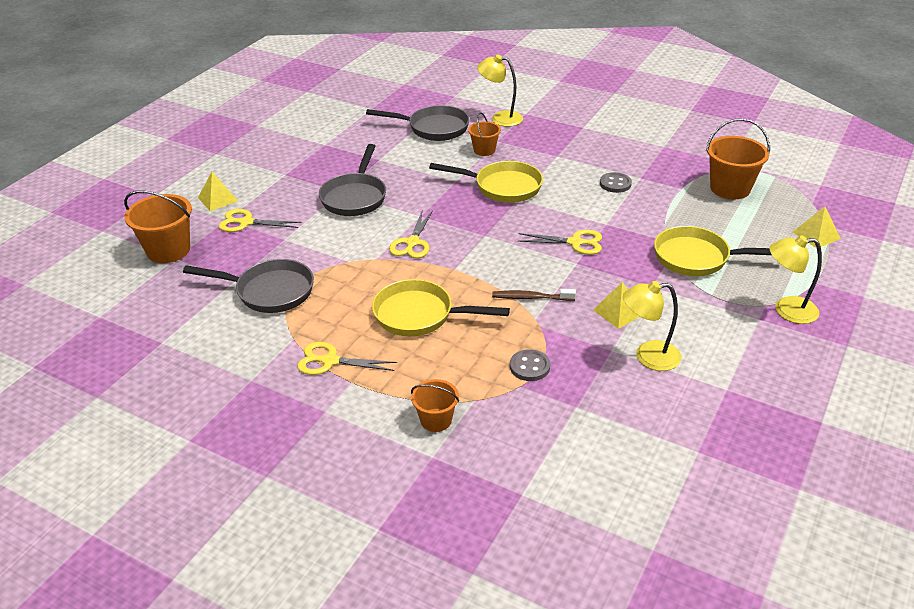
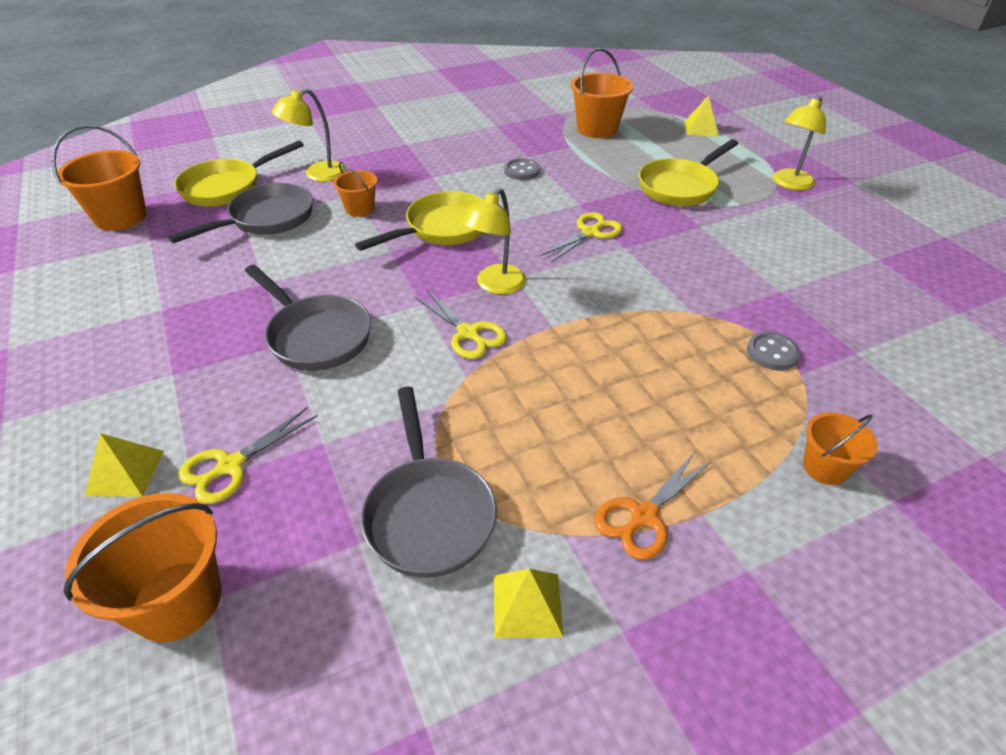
camera: 55 degrees left, 5 degrees up
(269, 291) = (428, 513): grey pan -> grey pan turned 120 degrees clockwise
(330, 361) = (644, 516): yellow scissors -> orange scissors
(379, 89) = (121, 217): none -> orange bucket
(420, 315) = (616, 391): yellow pan -> yellow pan (227, 187)
(531, 297) = (655, 299): brown toothbrush -> none
(618, 312) = (724, 260): yellow pyramid -> yellow pyramid (527, 605)
(648, 356) = (805, 276): yellow lamp -> yellow lamp (495, 286)

